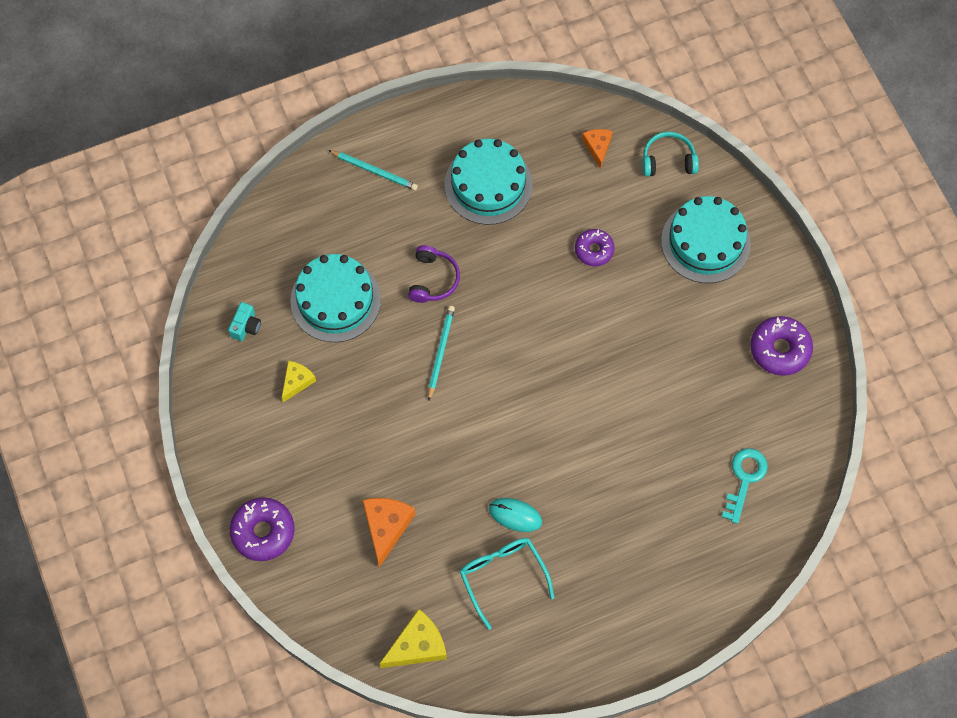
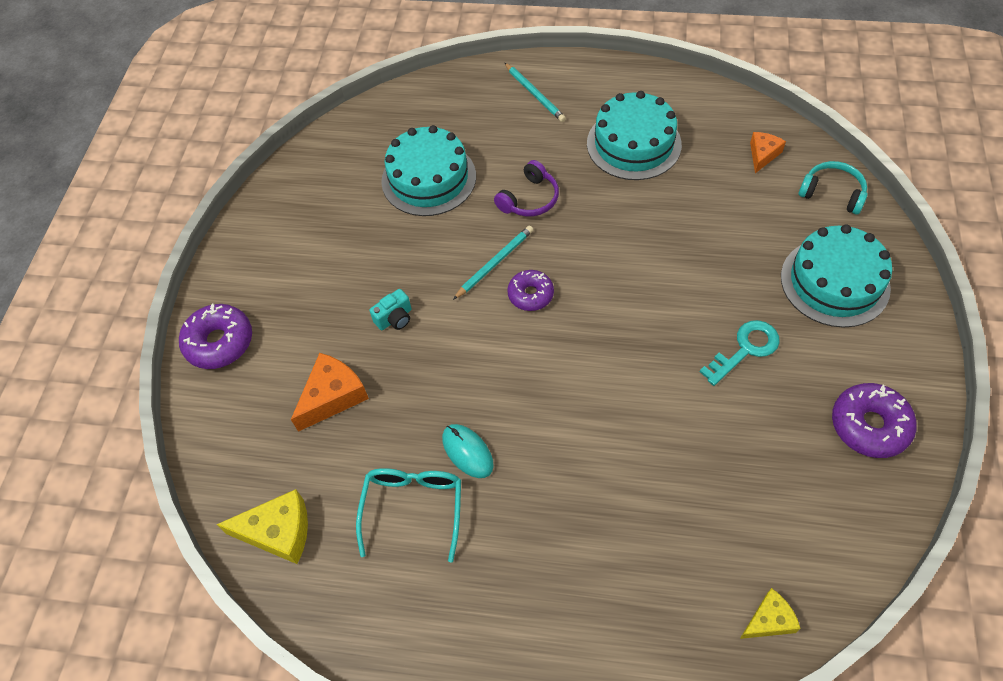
camera: 35 degrees right, 10 degrees down
(246, 326) = (336, 166): turquoise camera -> turquoise camera (395, 318)
(297, 381) = (346, 229): yellow cheese -> yellow cheese (768, 620)
(594, 250) = (706, 240): purple donut -> purple donut (530, 294)
(744, 479) = (752, 547): turquoise key -> turquoise key (745, 349)

